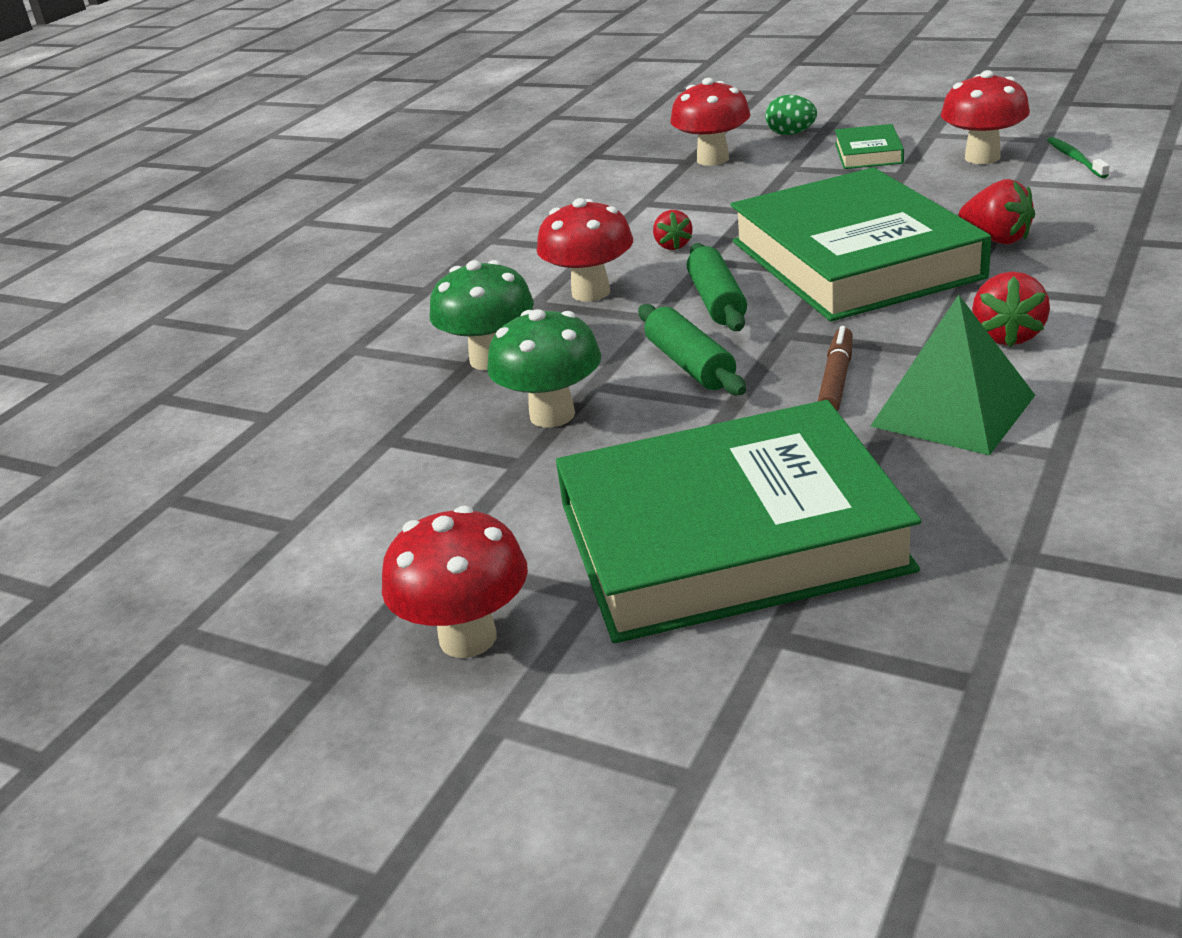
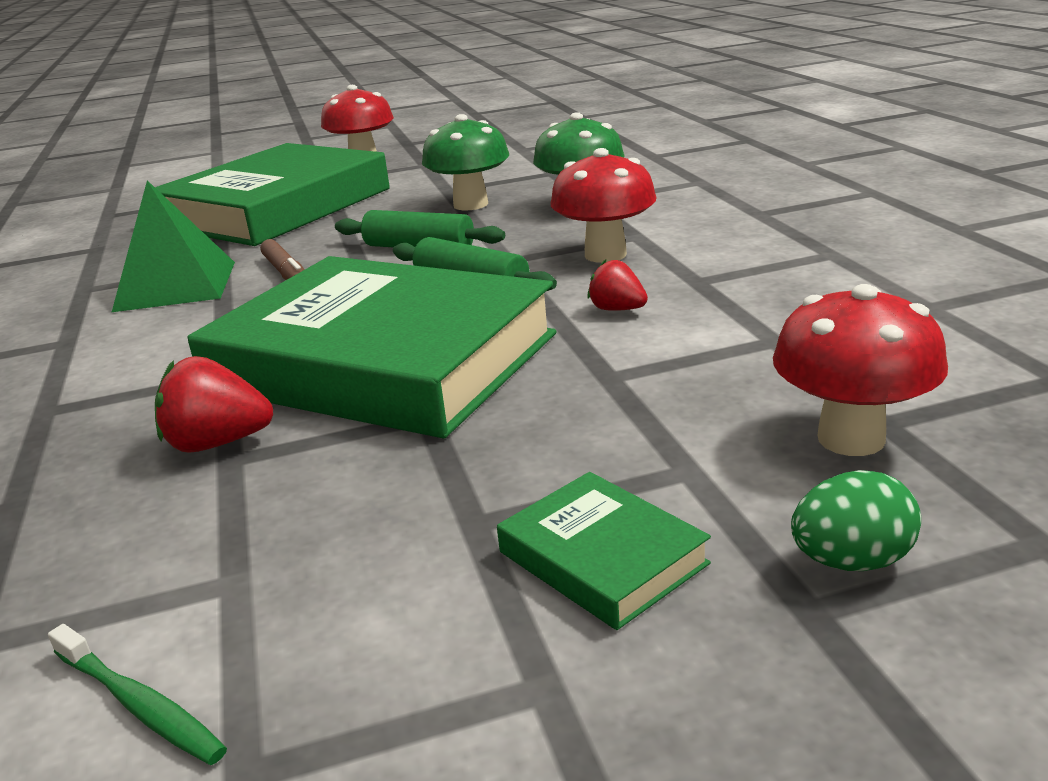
camera: 135 degrees right, 5 degrees down
(982, 157) = (353, 631): red mushroom -> none
(1007, 336) = (153, 343): red strawberry -> none

